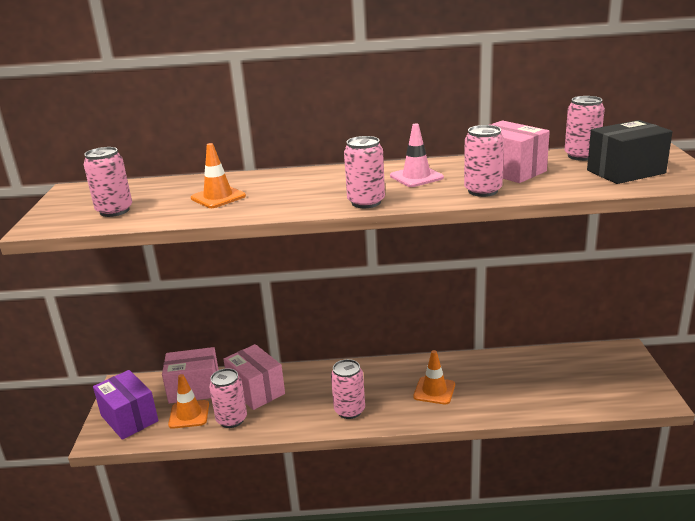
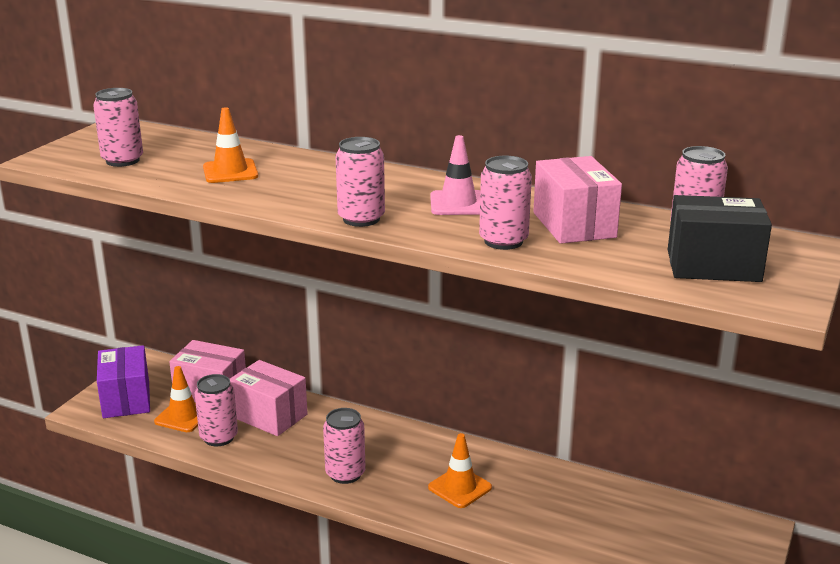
camera: 25 degrees right, 0 degrees up
(256, 390) = (269, 416): pink box -> pink box turned 45 degrees counterclockwise

